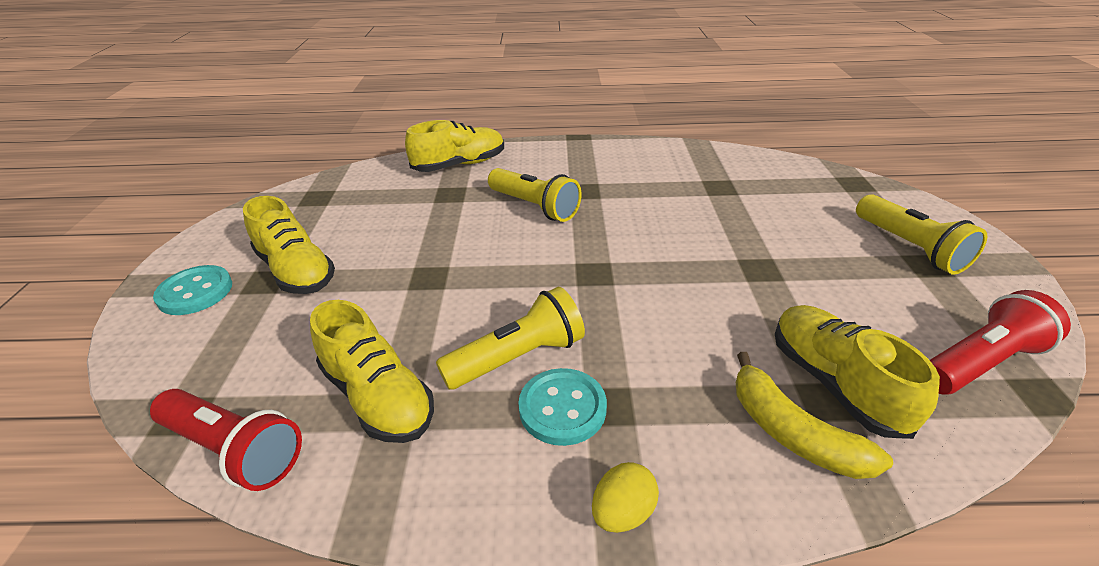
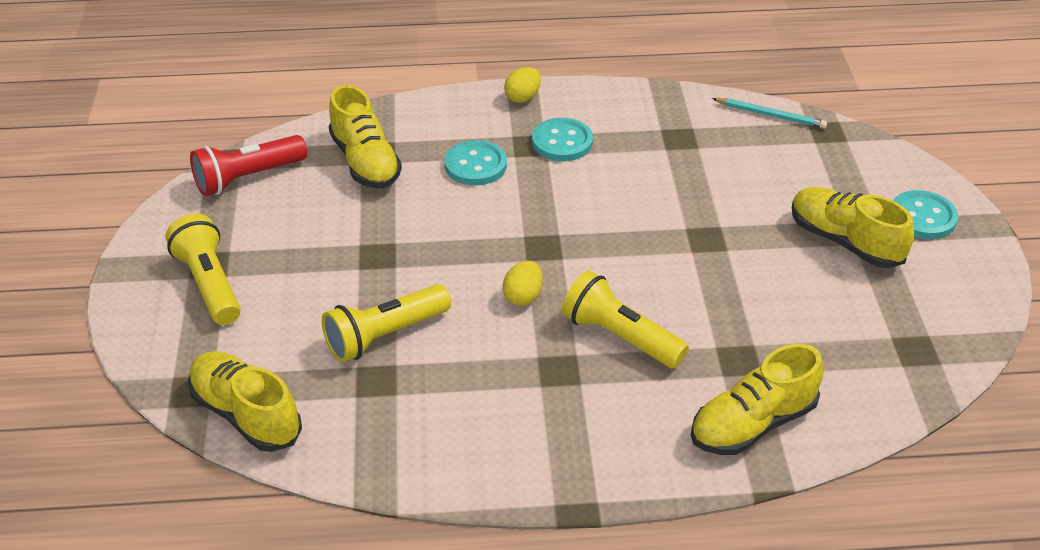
camera: 175 degrees right, 5 degrees up
(234, 450) = (770, 115): red flashlight -> turquoise pencil
(378, 397) = (695, 144): yellow shoe -> yellow shoe (246, 414)
(518, 357) = (601, 171): yellow flashlight -> yellow flashlight (385, 336)
(612, 233) = (523, 296): none -> yellow egg
(681, 372) = (475, 165): none -> turquoise button
(792, 432) = (410, 134): yellow banana -> none

